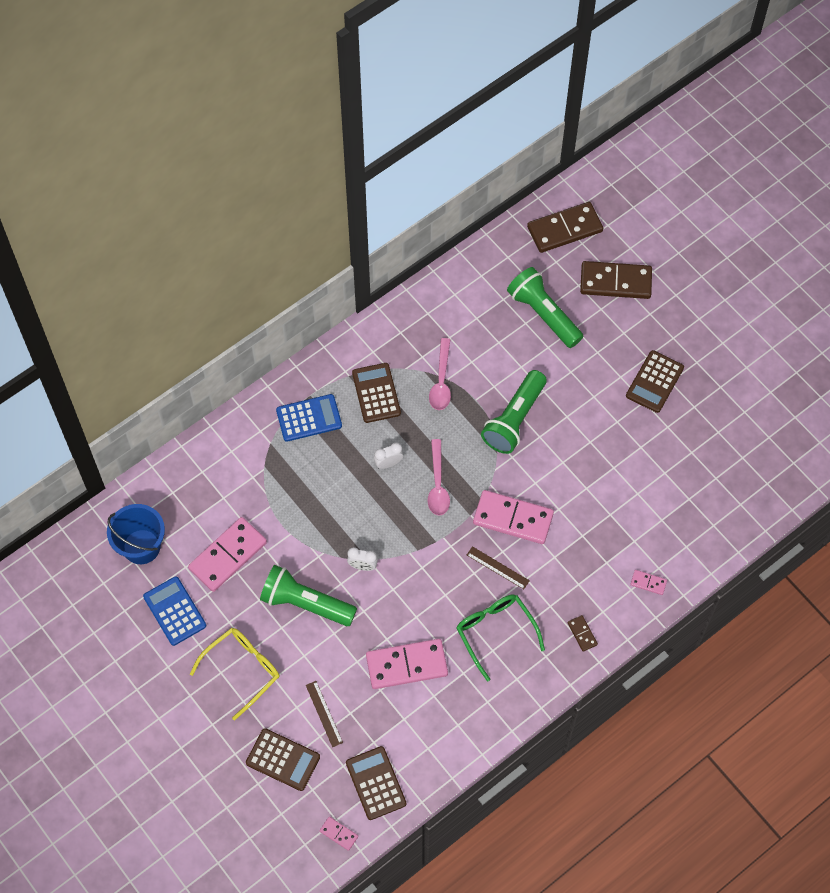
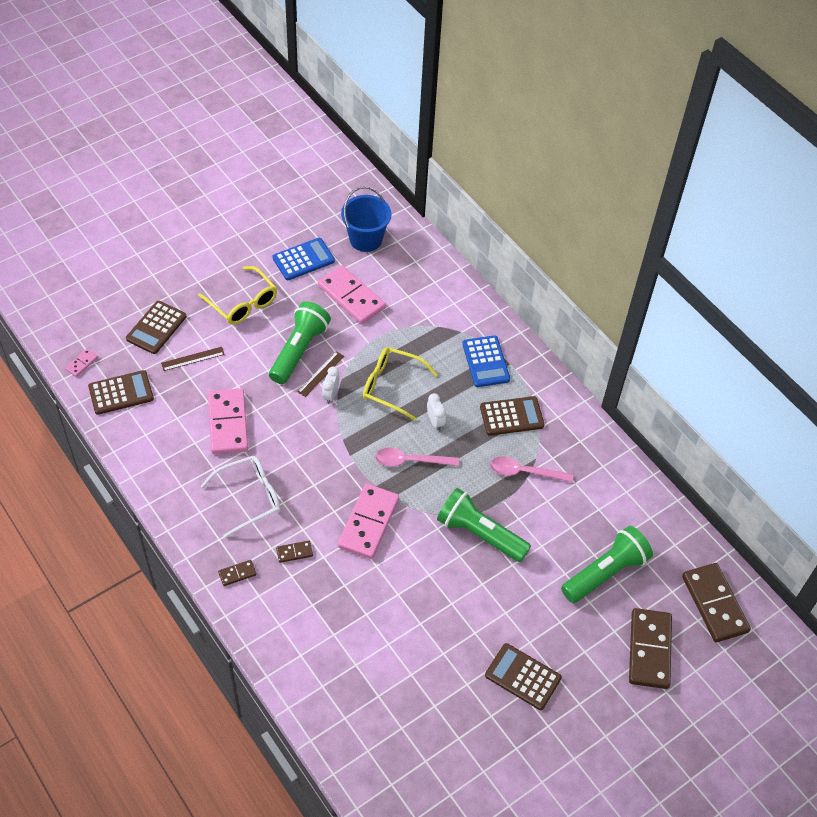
camera: 90 degrees right, 10 degrees down
(346, 507) = (392, 386): none -> yellow glasses
(495, 632) = (249, 498): green glasses -> white glasses
(497, 568) = (317, 505): brown ruler -> brown ruler (321, 374)
(553, 583) = (294, 552): none -> brown domino
(648, 583) = (284, 642): pink domino -> none

